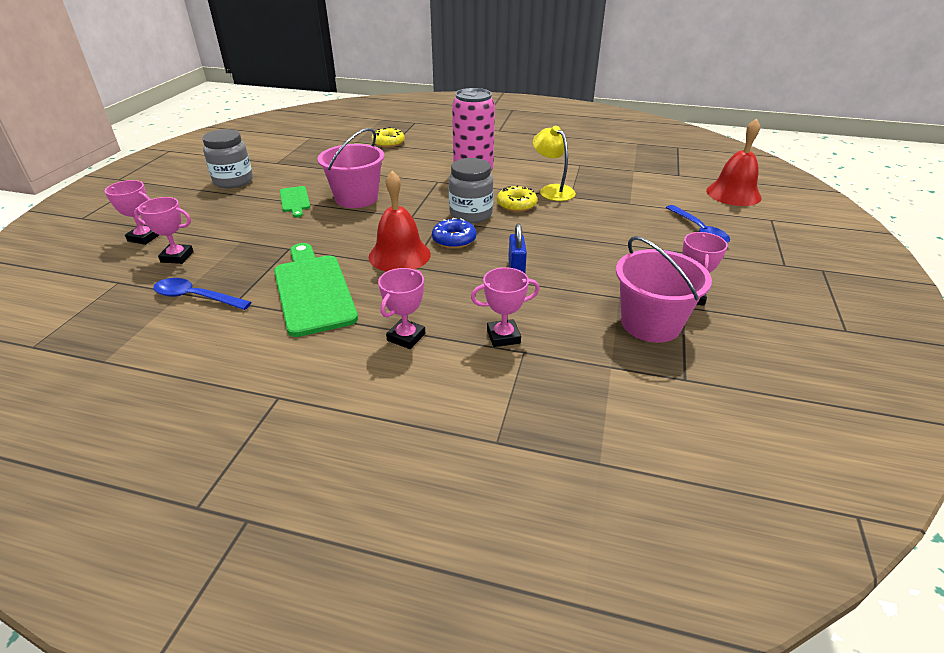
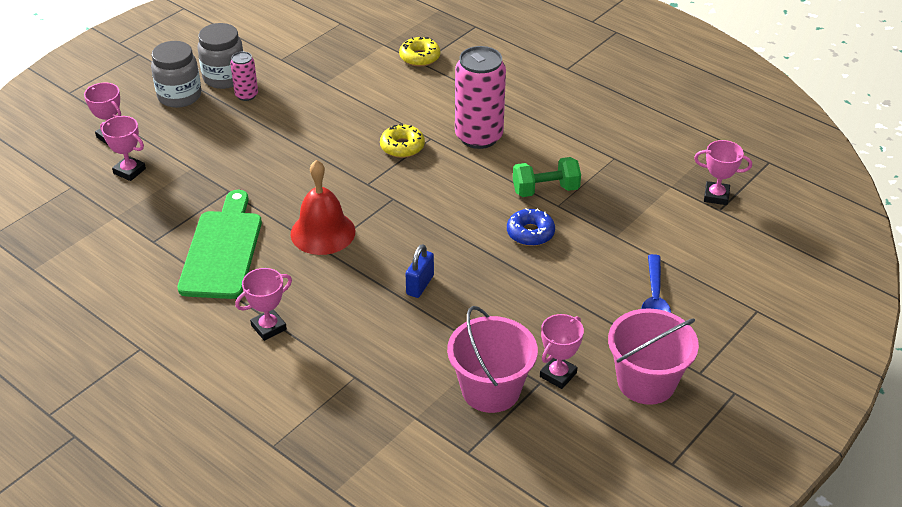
camera: 25 degrees right, 5 degrees up
(196, 297) = (125, 225): blue spoon -> none
(261, 187) = (246, 95): none -> pink can
(295, 200) = (268, 125): green cutting board -> none
(356, 198) = (330, 140): pink bucket -> pink bucket (646, 382)
(454, 240) = (388, 229): blue donut -> blue donut (530, 233)
(471, 214) = (429, 199): grey jar -> grey jar (179, 96)
(503, 336) = (349, 356): pink trophy -> pink trophy (716, 196)
(516, 205) = (488, 200): yellow donut -> yellow donut (402, 147)
(552, 190) = (545, 190): yellow lamp -> green dumbbell
(733, 194) = (755, 260): red bell -> none

